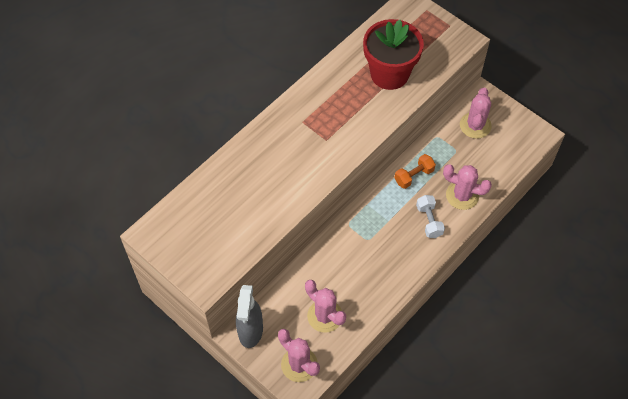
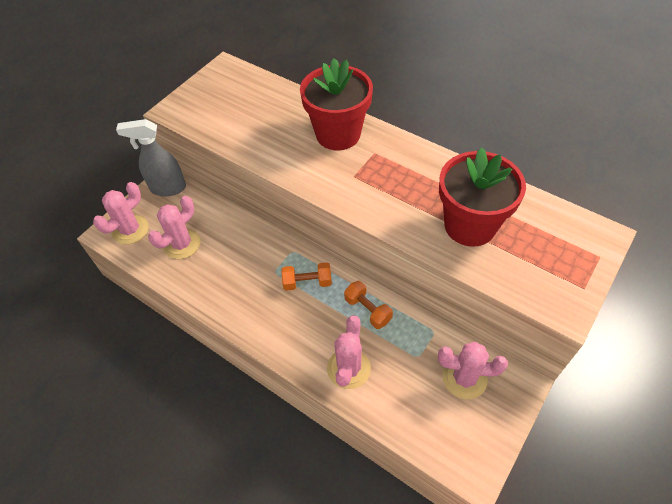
camera: 85 degrees right, 5 degrees down
(274, 145) = (338, 134): none -> red flower pot
(382, 215) = (307, 282): none -> orange dumbbell
(429, 221) = (306, 332): white dumbbell -> none

